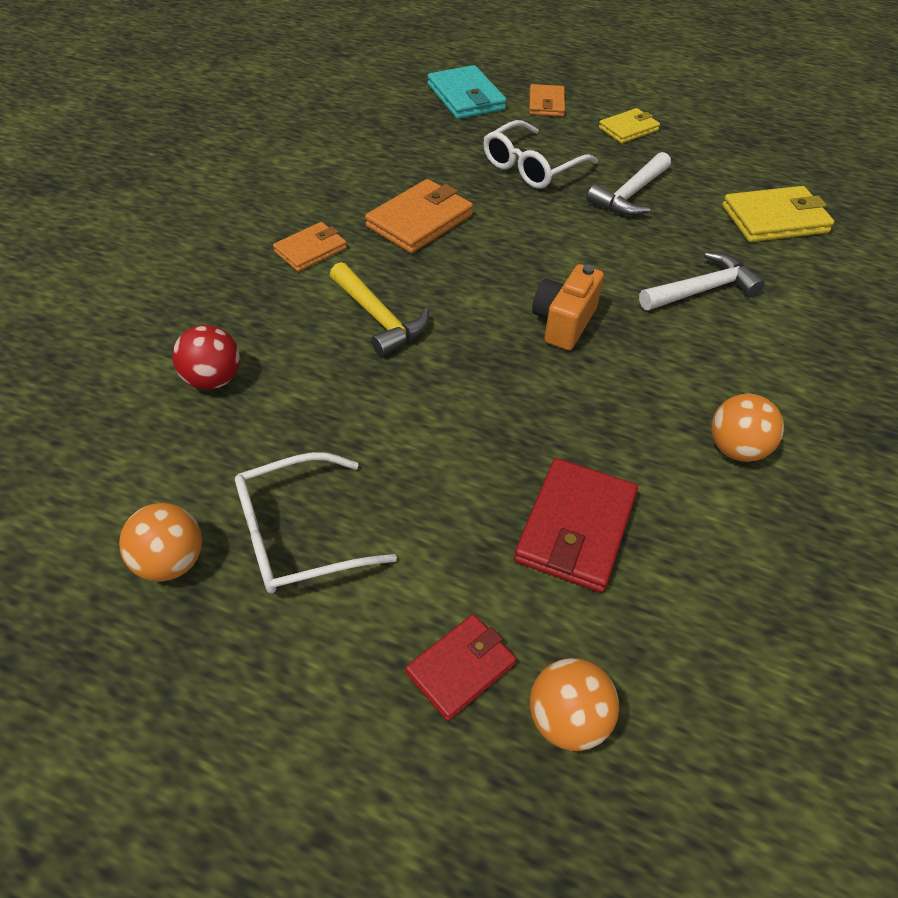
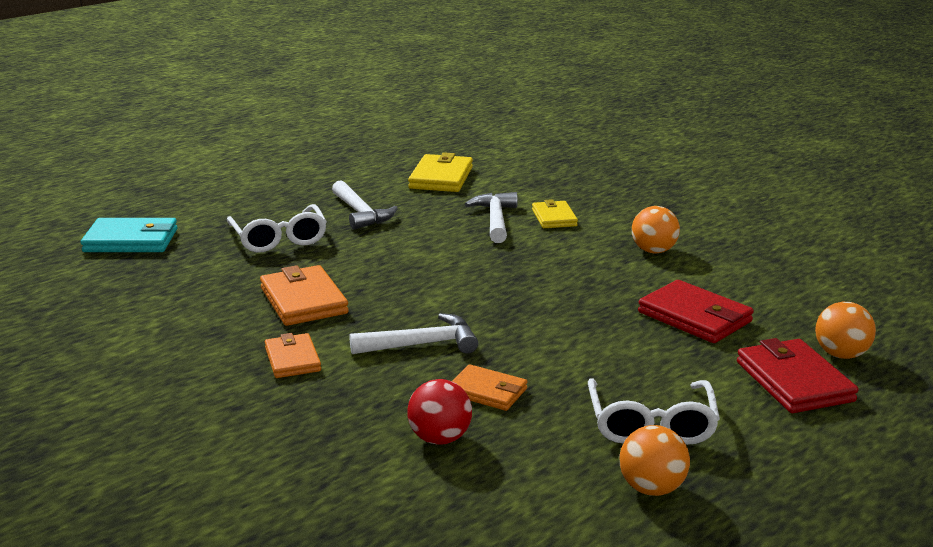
camera: 65 degrees left, 25 degrees down
(379, 318) = (422, 344): yellow hammer -> white hammer
(461, 668) = (794, 381): red wallet -> red wallet, size x1.57
(546, 104) = (191, 211): orange wallet -> orange wallet (487, 391)
(564, 323) = (491, 273): orange camera -> none
(628, 129) = (272, 192): yellow wallet -> yellow wallet (554, 218)

